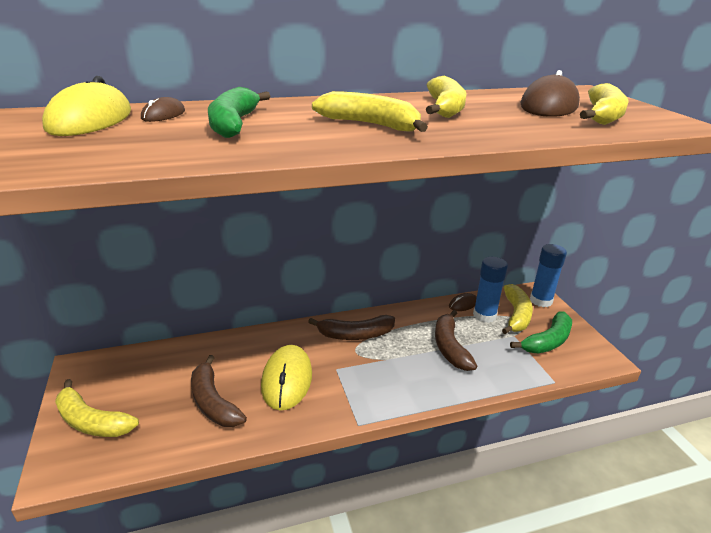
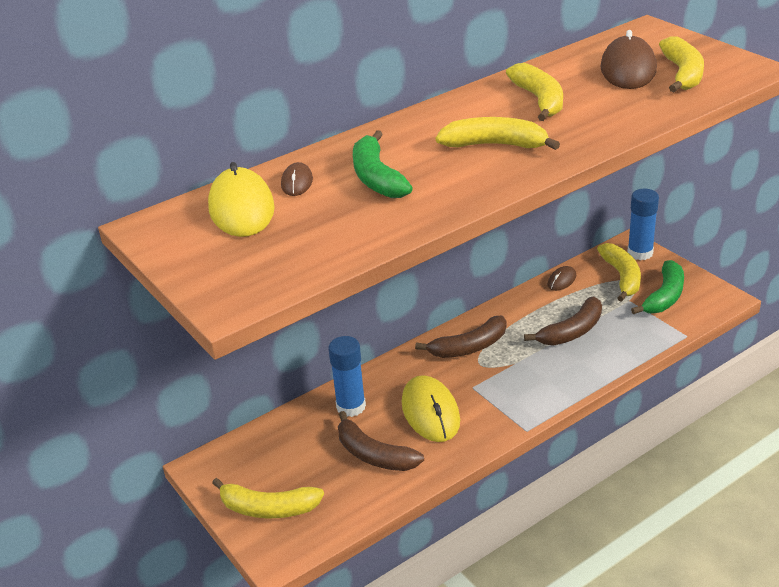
camera: 15 degrees left, 5 degrees up
(450, 347) = (572, 331): brown banana -> brown banana turned 105 degrees counterclockwise
(484, 315) = (590, 287): blue glue stick -> blue glue stick (351, 406)

